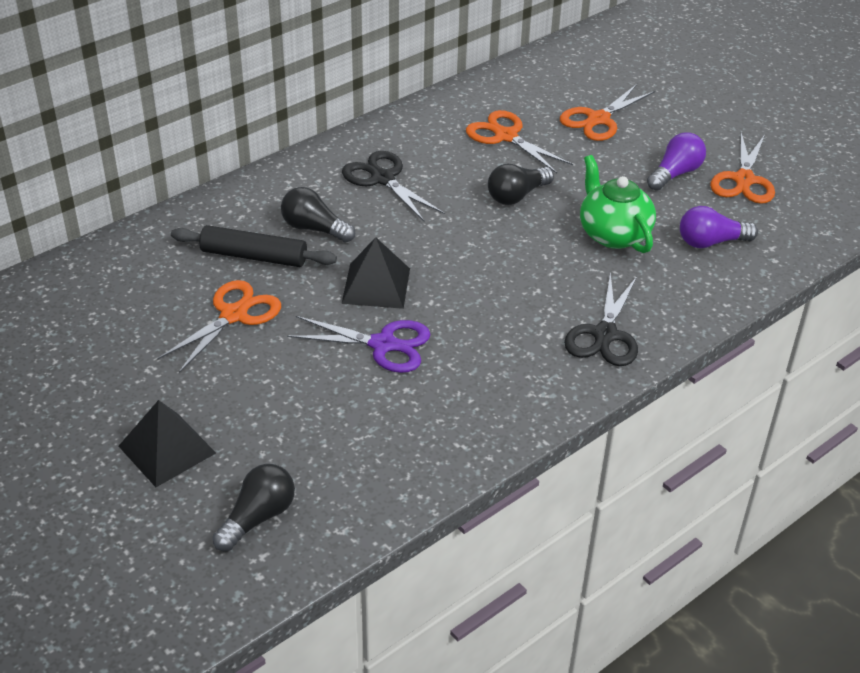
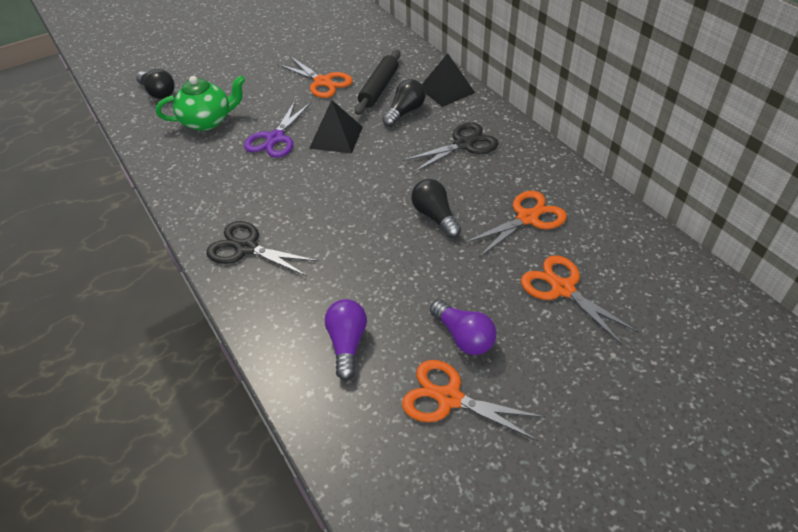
camera: 100 degrees right, 5 degrees up
(167, 449) = (221, 64): black pyramid -> black pyramid (446, 90)
(613, 234) = (372, 272): green teapot -> green teapot (208, 121)

